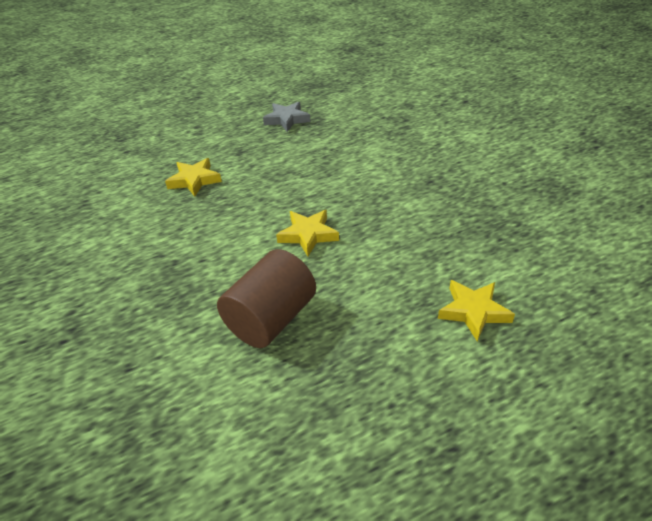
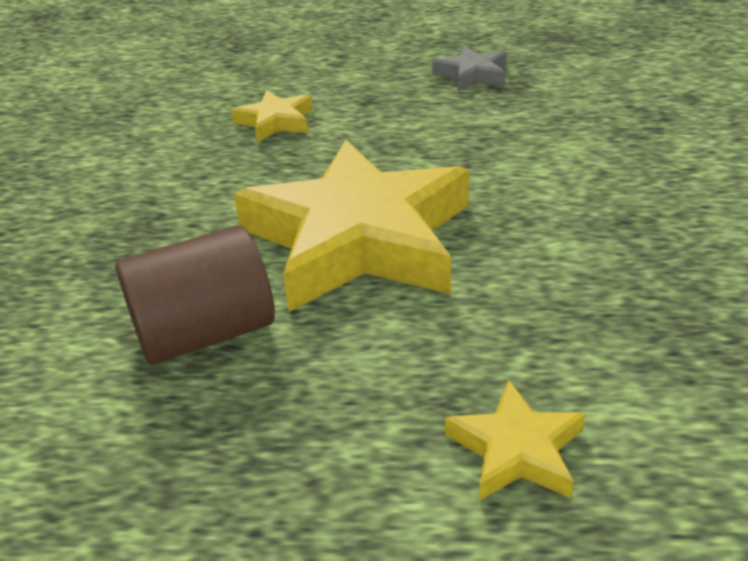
camera: 30 degrees right, 5 degrees down
(308, 235) = (359, 239): yellow star -> yellow star, size x2.32

